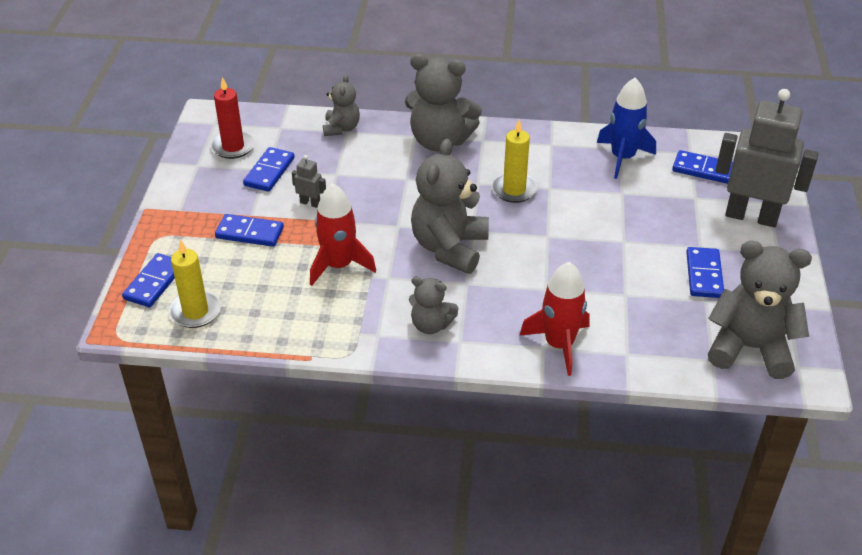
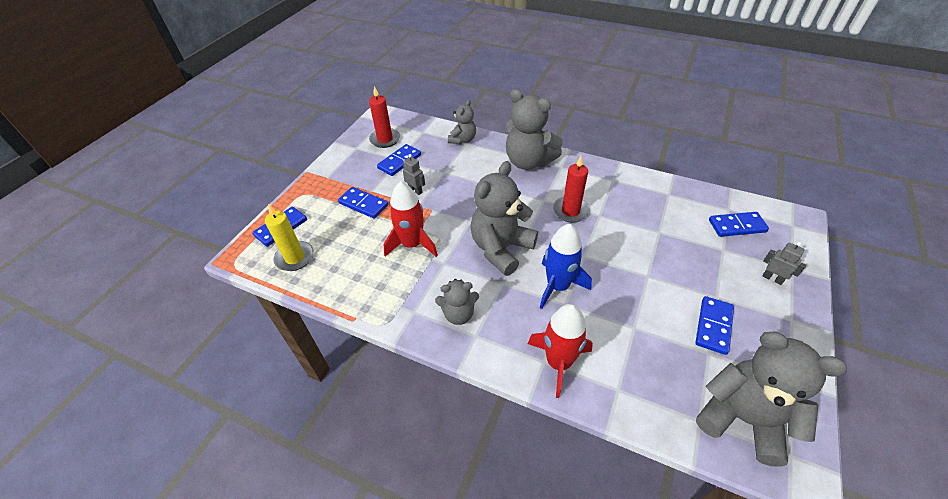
camera: 20 degrees right, 5 degrees up
(431, 325) = (458, 314): grey teddy bear -> grey teddy bear turned 45 degrees counterclockwise
(514, 190) = (570, 211): yellow candle -> red candle
(622, 158) = (668, 202): blue rocket -> blue rocket (558, 286)
(703, 169) = (737, 226): blue domino -> blue domino turned 45 degrees counterclockwise
(751, 216) = (772, 278): grey robot -> grey robot, size x0.40

